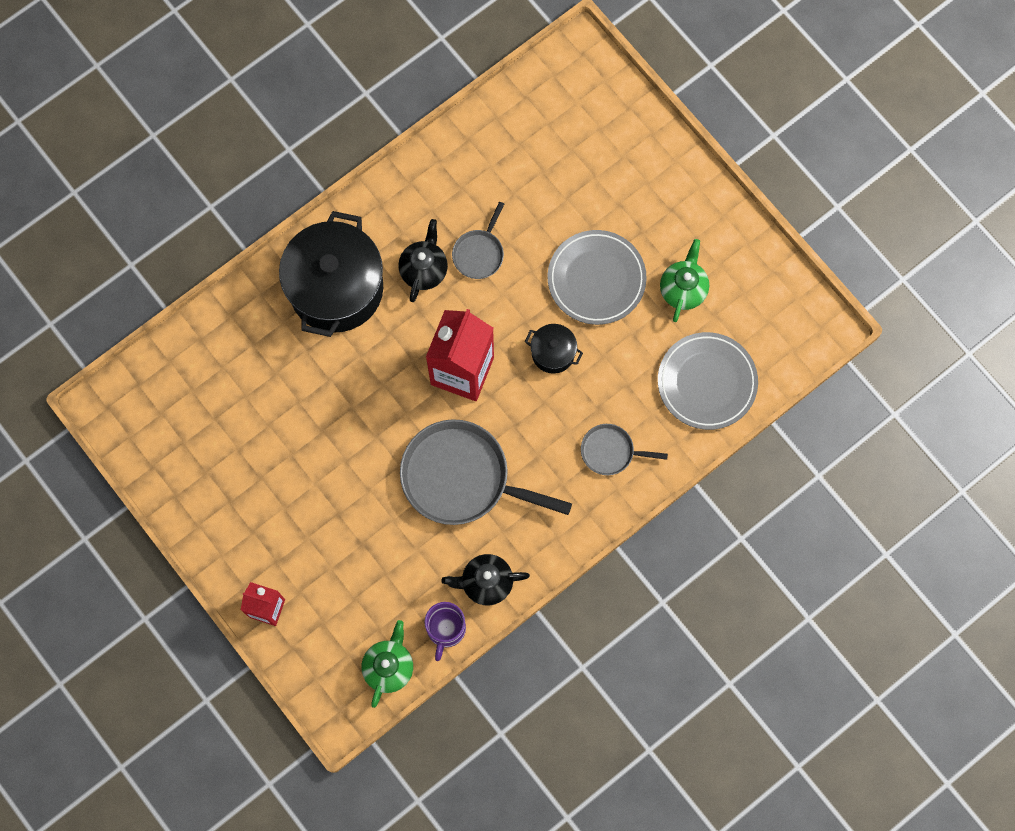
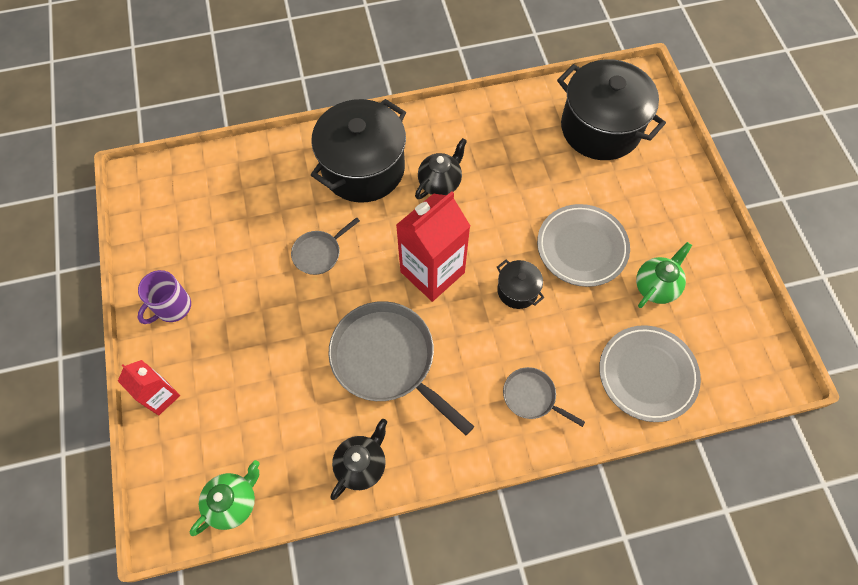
camera: 25 degrees right, 10 degrees down
(446, 630) = (303, 492): purple mug -> purple mug (172, 307)
(479, 253) = (491, 189): grey pan -> grey pan (319, 253)
(486, 582) = (361, 464): black teapot -> black teapot turned 105 degrees clockwise
(561, 132) = (600, 128): none -> black pot

